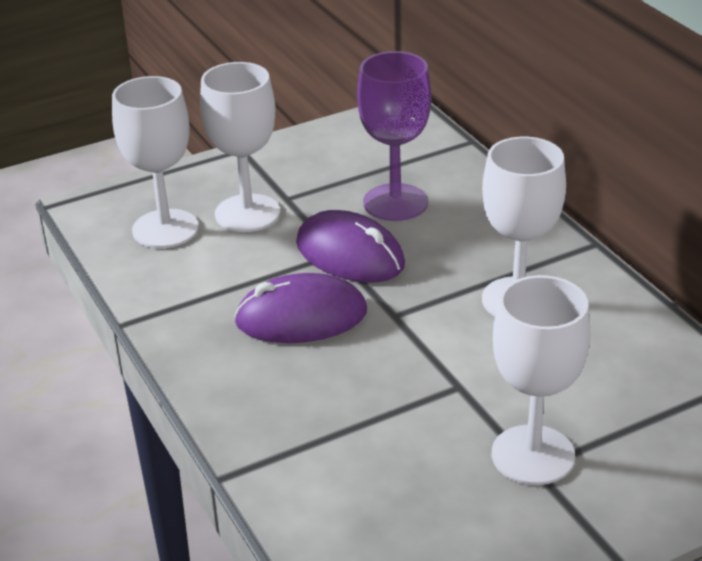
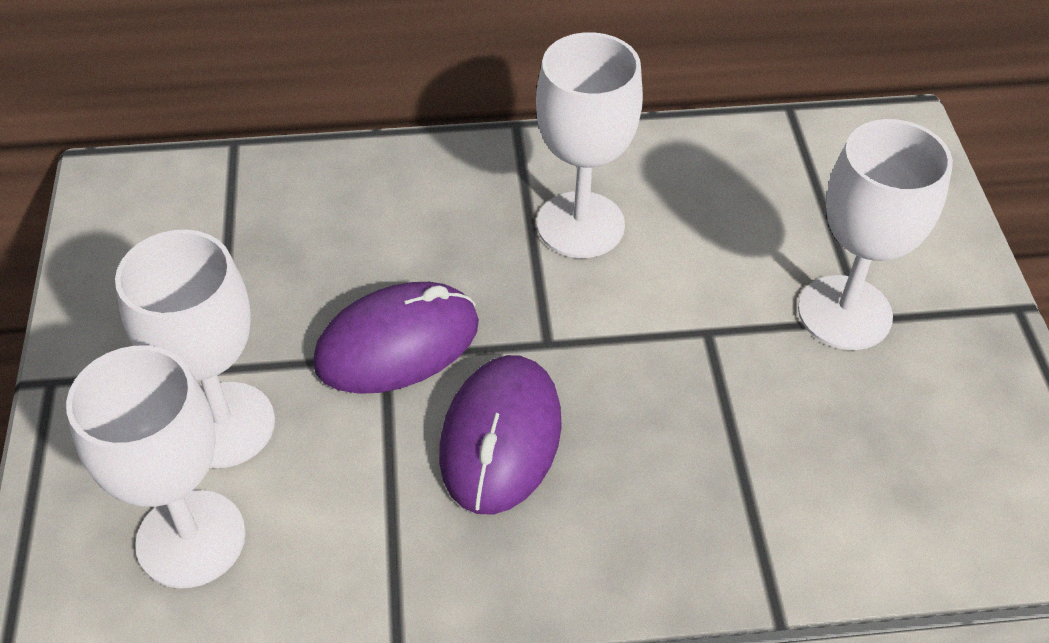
camera: 70 degrees left, 15 degrees up
(395, 202) = (314, 260): purple goblet -> none

